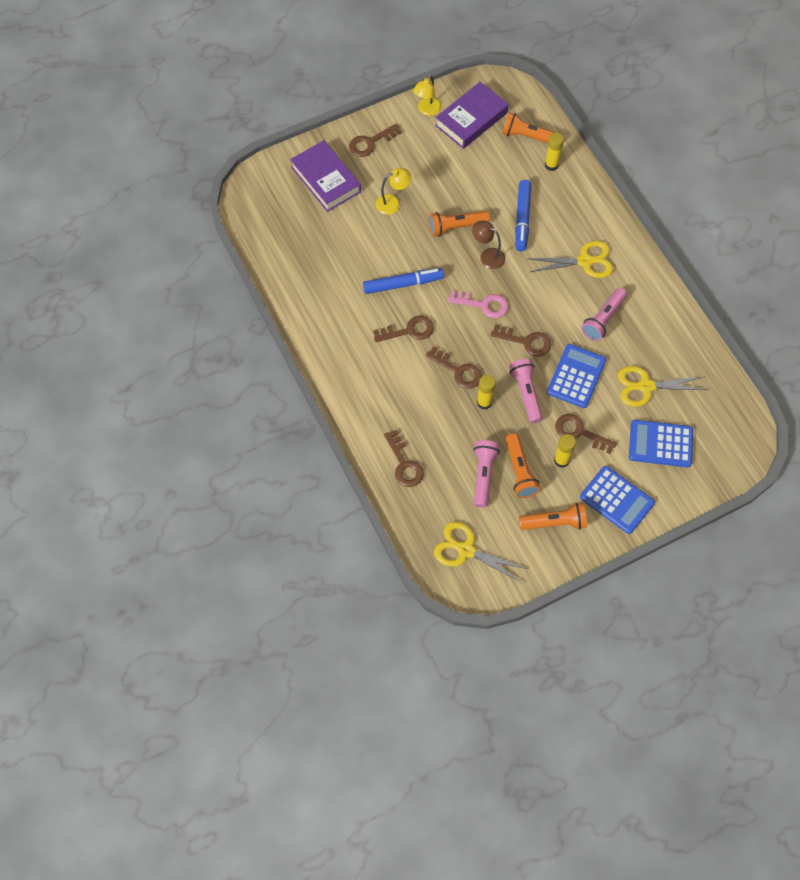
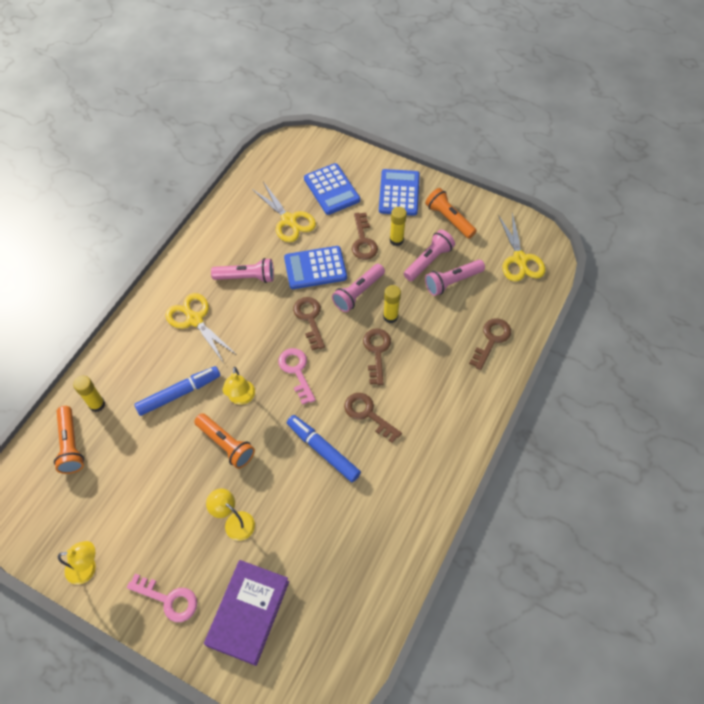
camera: 125 degrees left, 5 degrees down
(370, 143) = (169, 599): brown key -> pink key
(471, 119) = (76, 513): purple book -> none
(487, 256) = (241, 398): brown lamp -> yellow lamp
(519, 471) = (428, 261): orange flashlight -> pink flashlight

